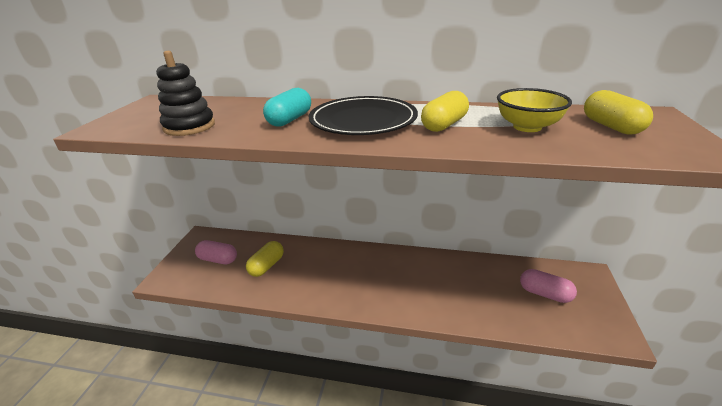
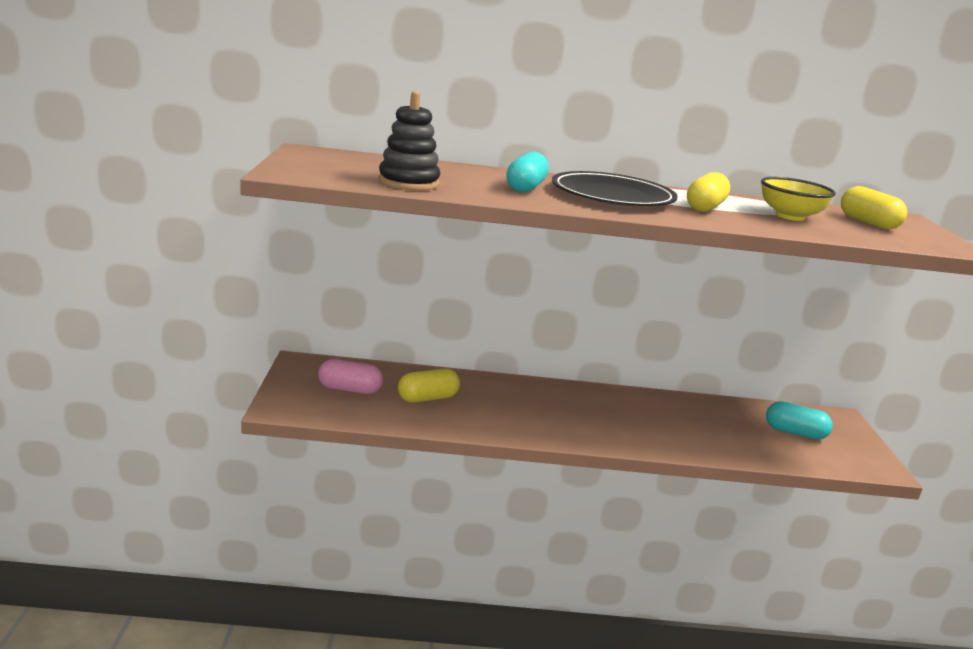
camera: 15 degrees left, 10 degrees down
(267, 266) = (428, 398): yellow capsule -> yellow capsule turned 45 degrees clockwise
(544, 294) = (795, 433): pink capsule -> turquoise capsule

